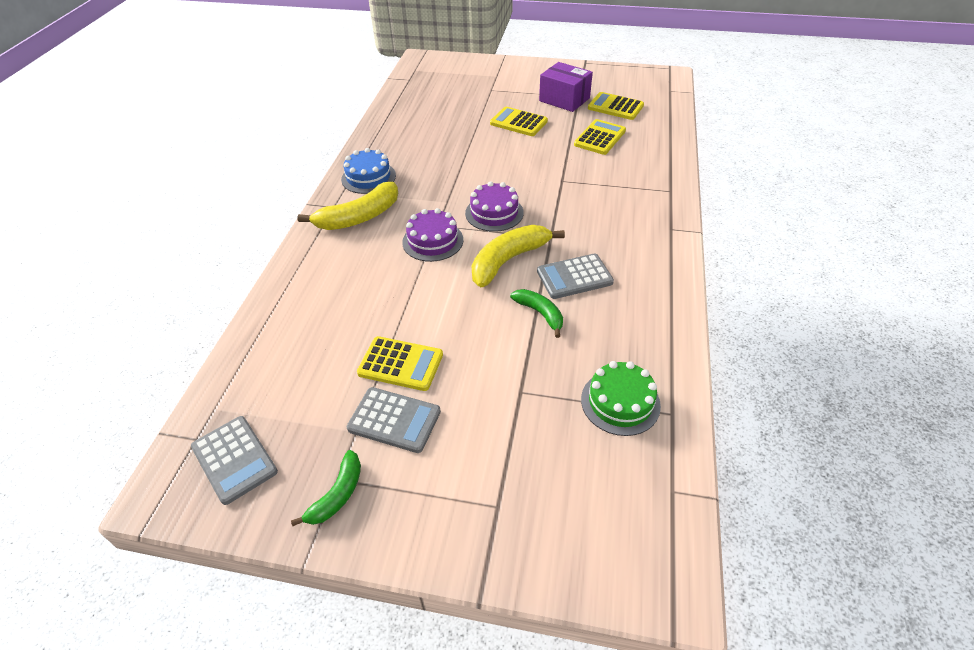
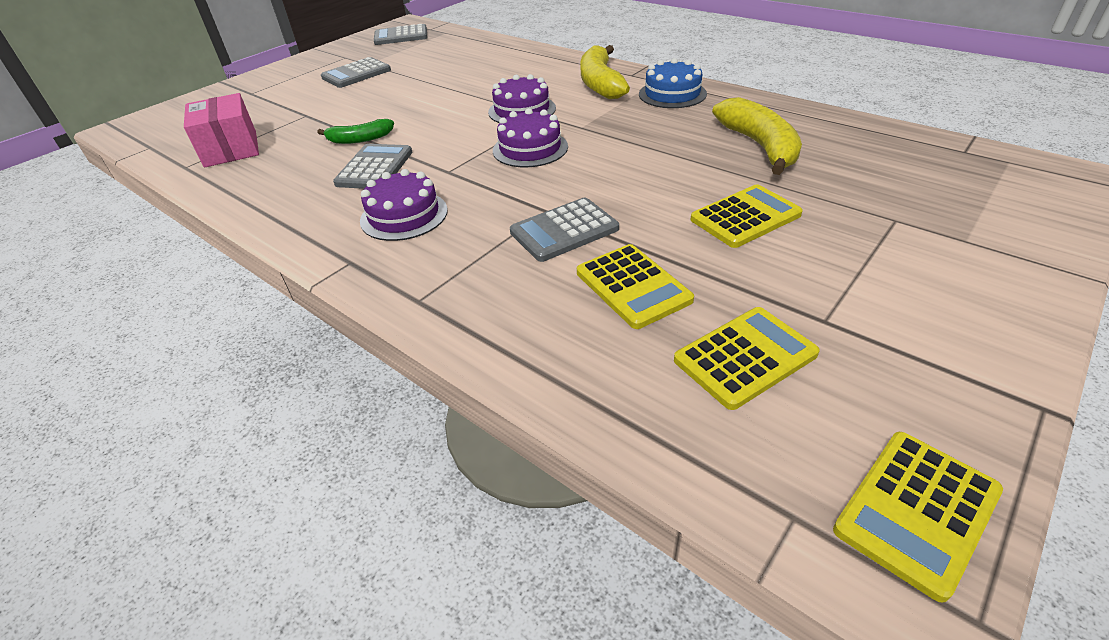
camera: 120 degrees right, 5 degrees down
(337, 495) = (335, 56): green banana -> none
(400, 364) = (397, 80): yellow calculator -> yellow calculator (917, 511)
(508, 260) = (445, 140): yellow banana -> yellow banana (760, 146)
(564, 99) = (815, 295): purple box -> none
(575, 168) = (564, 230): none -> grey calculator
(614, 231) = (404, 215): none -> purple cake
(620, 402) = (231, 149): green cake -> pink box

